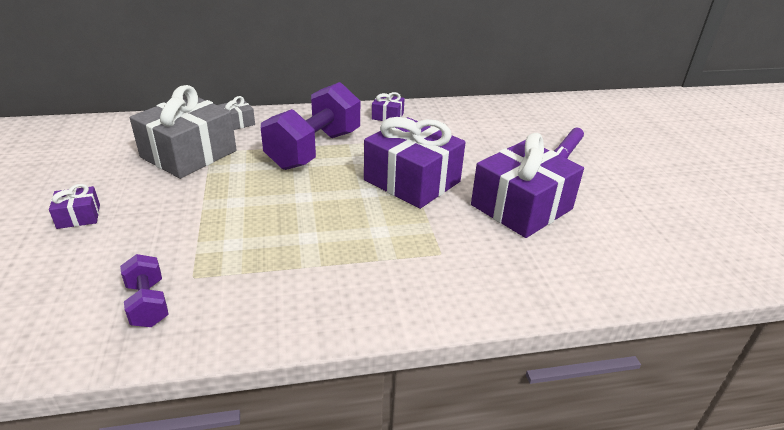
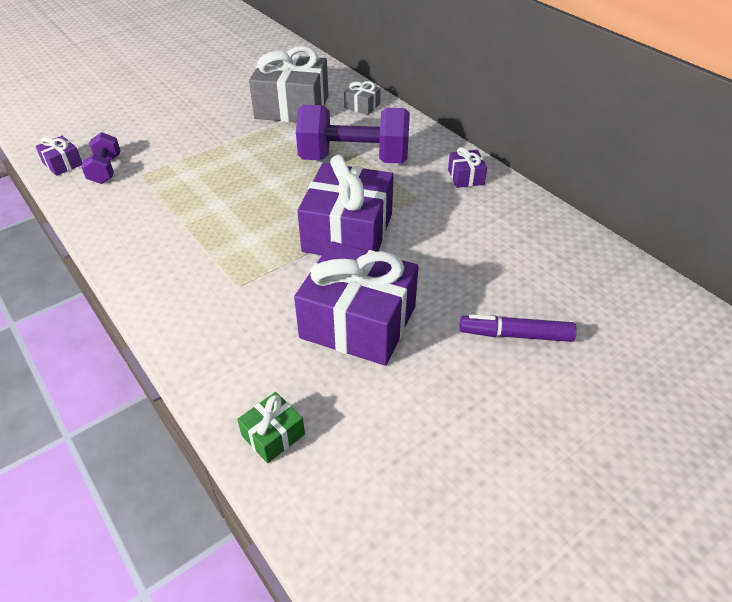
camera: 65 degrees right, 10 degrees up
(78, 216) = (181, 104): purple gift -> purple gift (62, 164)
(148, 304) = (105, 170): purple dumbbell -> purple dumbbell turned 45 degrees counterclockwise
(625, 278) = (273, 435): none -> green gift

